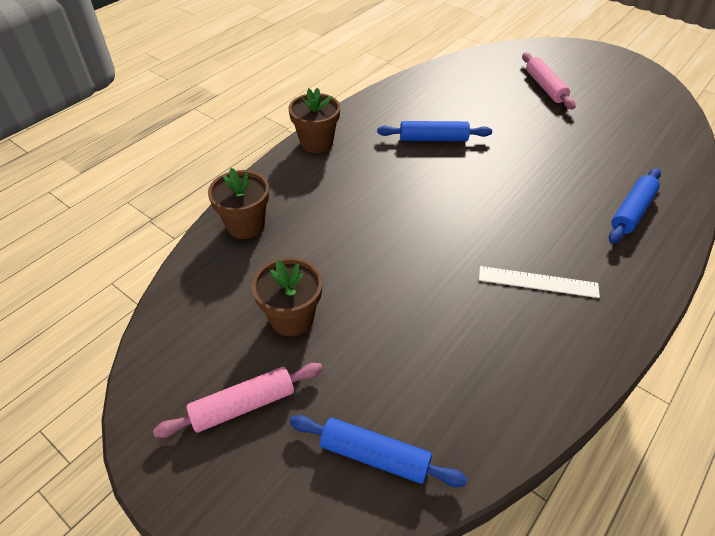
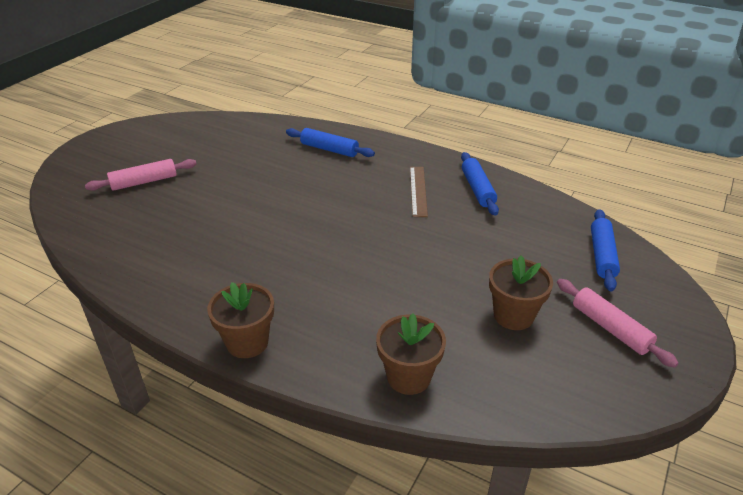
camera: 100 degrees left, 10 degrees down
(433, 139) = (237, 250): blue rolling pin -> blue rolling pin (477, 189)
(538, 281) = (418, 191): white ruler -> brown ruler

